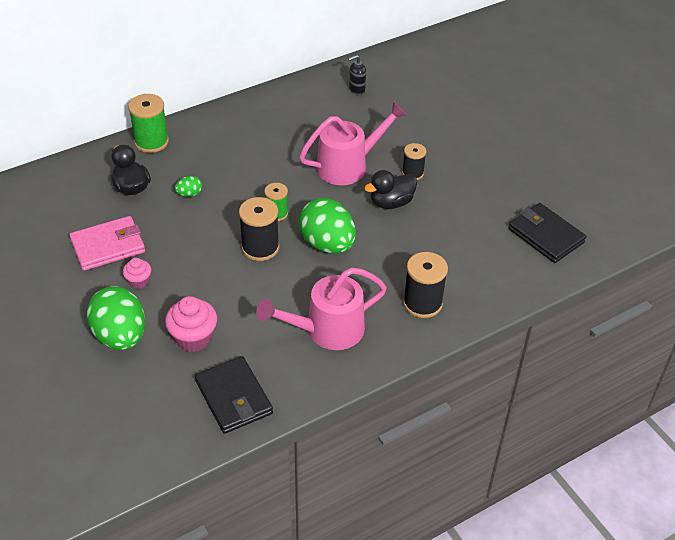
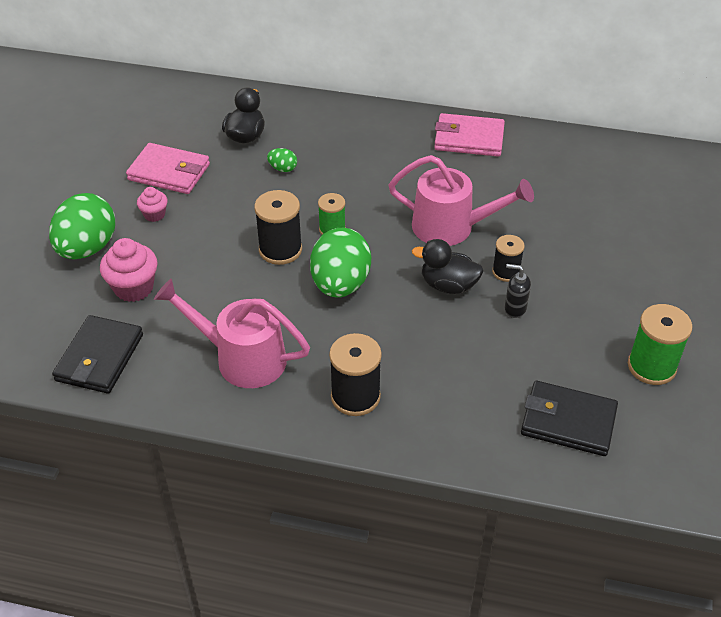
camera: 45 degrees right, 0 degrees up
(151, 142) = (308, 108): green spool -> green spool (651, 366)
(288, 102) = (469, 139): none -> pink wallet
(356, 90) = (551, 163): black soap dispenser -> black soap dispenser (514, 309)
(546, 236) = (568, 422): black wallet -> black wallet turned 75 degrees counterclockwise

